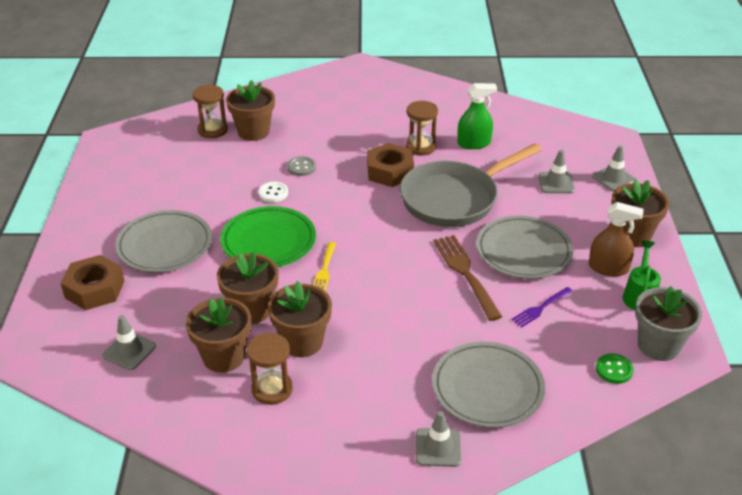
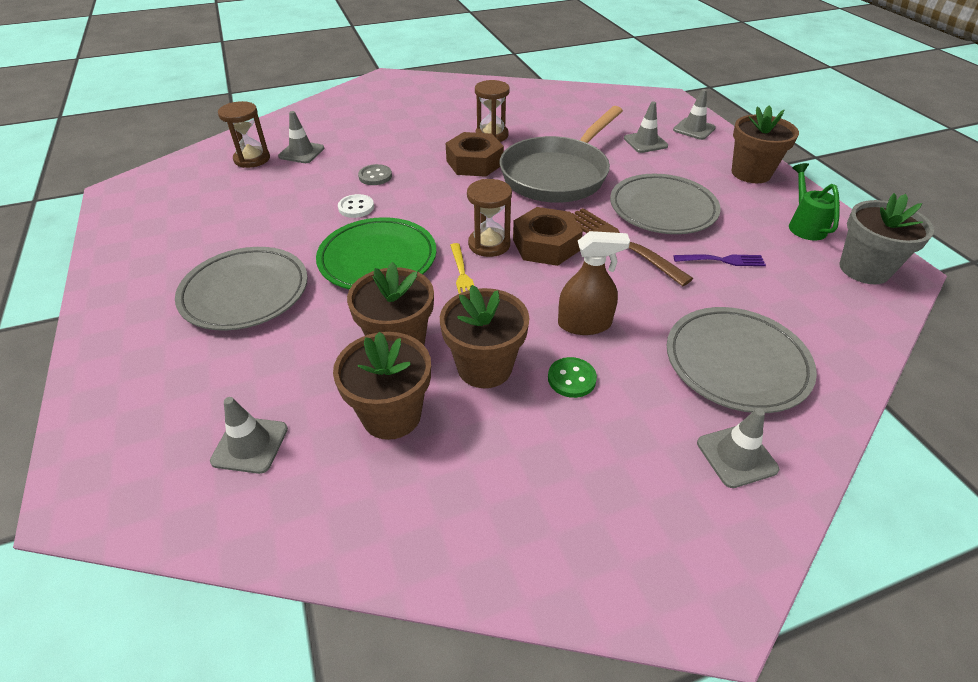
camera: 20 degrees left, 5 degrees up
(94, 289) = (165, 371): brown nut -> brown nut (546, 245)
(253, 132) = (301, 152): brown flower pot -> grey traffic cone
(272, 389) = (480, 441): brown hourglass -> brown hourglass (489, 244)
(474, 143) = (542, 123): green spray bottle -> none
(540, 308) = (722, 260): purple fork -> purple fork turned 120 degrees counterclockwise
(608, 268) = (754, 207): brown spray bottle -> brown spray bottle (584, 324)
(614, 370) = (845, 305): green button -> green button (571, 379)

